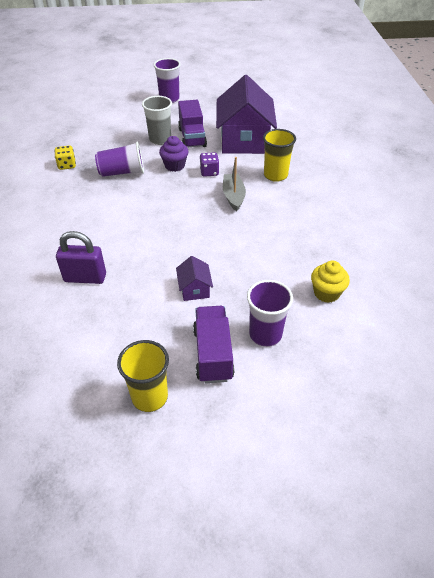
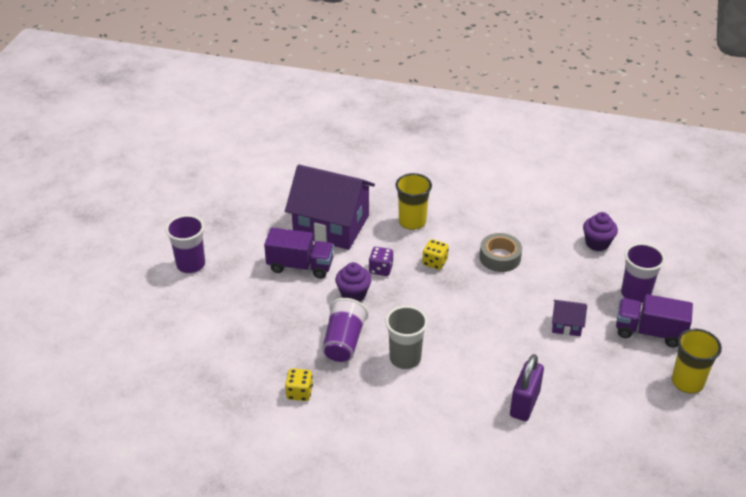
camera: 70 degrees left, 5 degrees down
(160, 139) = (288, 294): grey cup -> grey cup (405, 359)
(233, 196) = (435, 262): grey boat -> yellow dice
(262, 231) = (500, 257): none -> grey tape
(326, 293) = (597, 243): yellow cupcake -> purple cupcake

